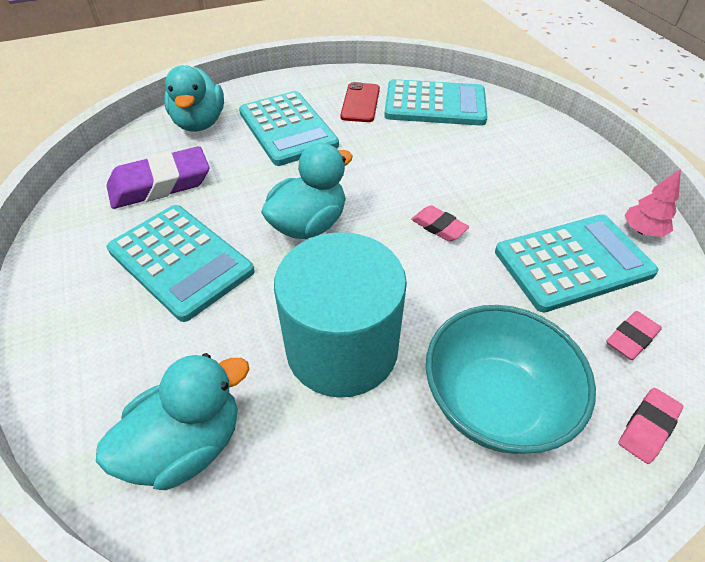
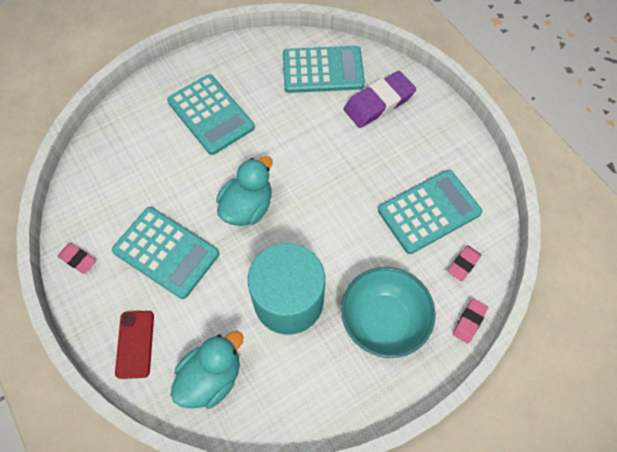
camera: 10 degrees left, 15 degrees up
(160, 184) = (128, 186): purple eraser -> purple eraser (379, 103)
(199, 123) = (138, 118): turquoise duck -> none
(360, 103) = (263, 77): red phone -> red phone (135, 344)
(439, 227) = (338, 195): pink eraser -> pink eraser (78, 259)
(642, 231) = (475, 177): pink tree -> none

